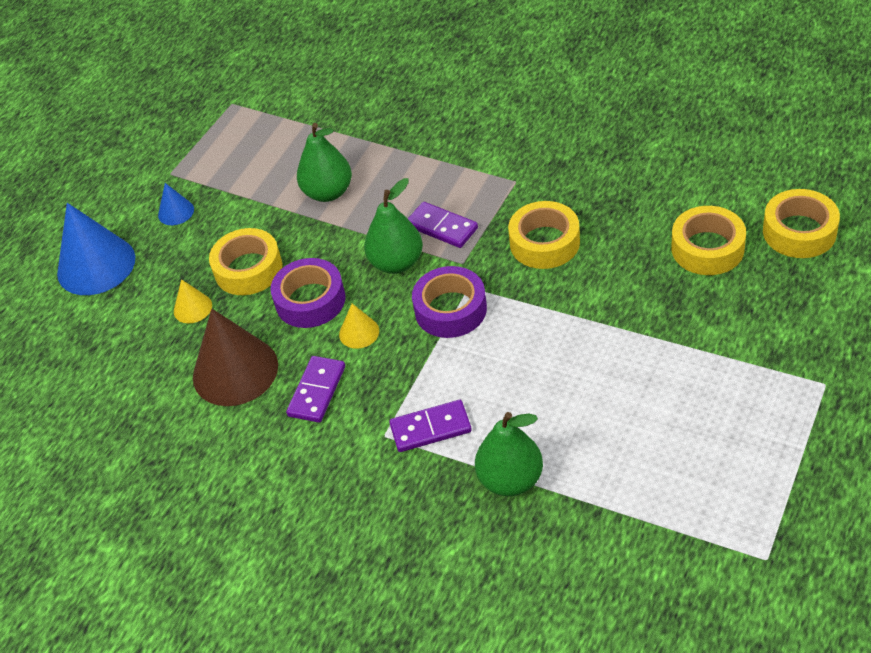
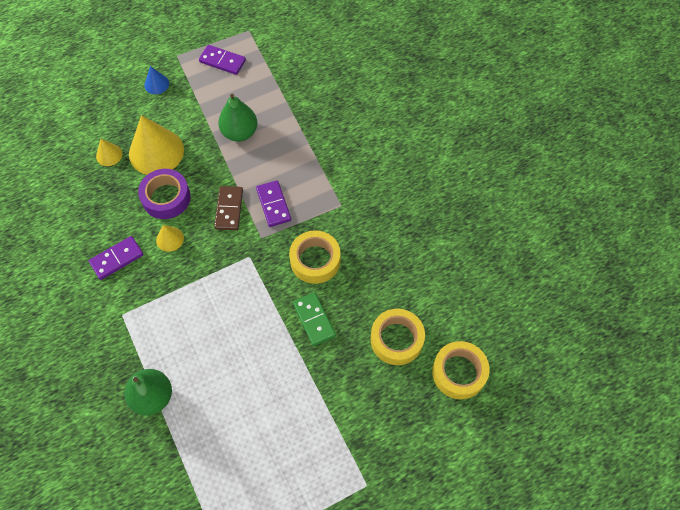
camera: 30 degrees right, 15 degrees up
(96, 265) = (91, 89): blue cone -> none
(235, 371) = (92, 212): brown cone -> none
(248, 269) = (156, 152): yellow tape -> yellow cone
(396, 263) = (229, 209): green pear -> brown domino
(430, 428) = (146, 330): purple domino -> purple domino (222, 61)
(450, 309) = (226, 263): purple tape -> none
(604, 291) = (314, 320): none -> green domino

